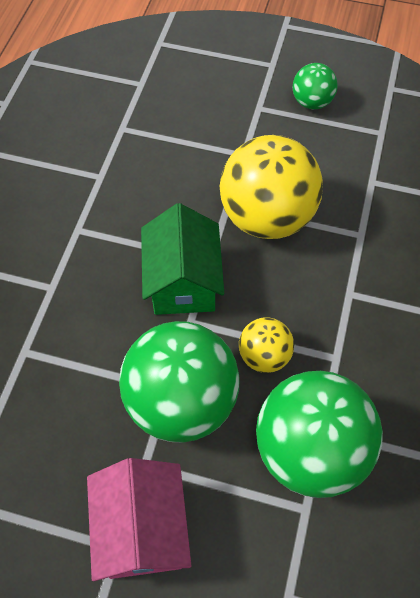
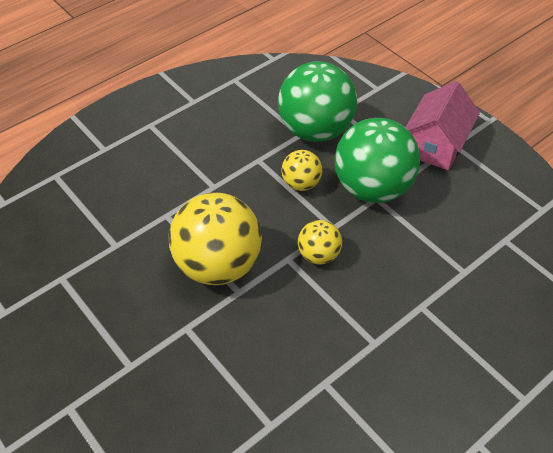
camera: 145 degrees left, 10 degrees down
(183, 282) = (318, 255): green house -> yellow ball
(311, 102) = (81, 341): green ball -> none

